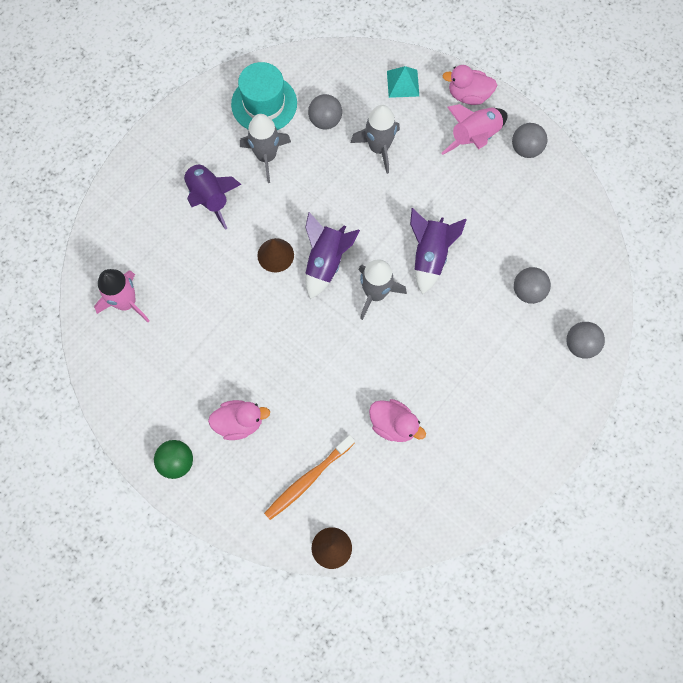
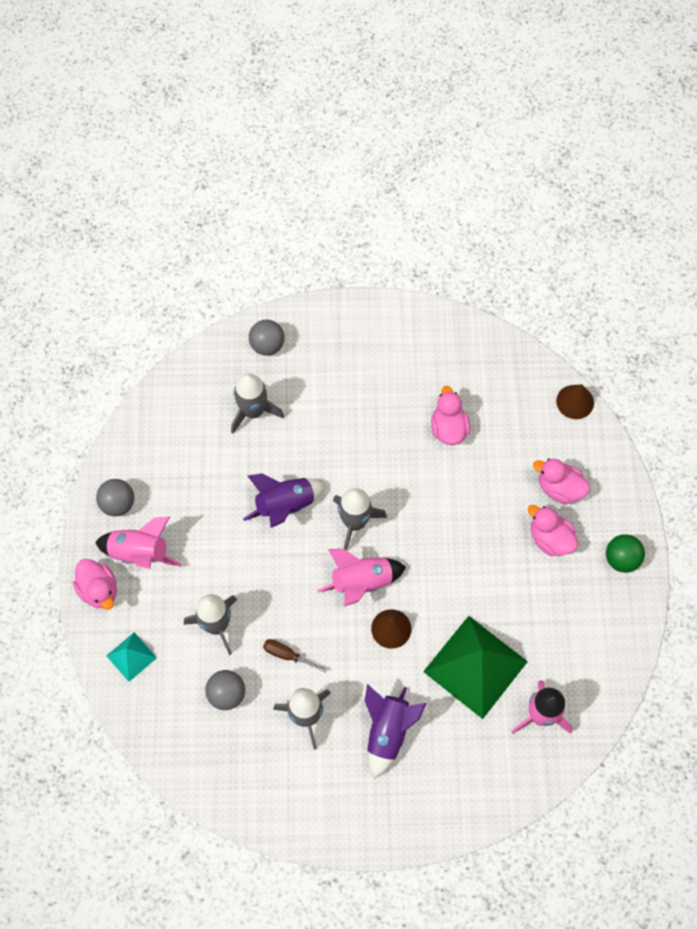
camera: 130 degrees left, 5 degrees down
(198, 288) = (475, 666): none -> green pyramid
(264, 104) = (254, 765): turquoise hat -> none
(271, 466) = (559, 488): none -> pink duck
(308, 480) = (544, 455): orange toothbrush -> none
(318, 175) = (287, 655): none -> brown screwdriver
(326, 262) = (362, 582): purple rocket -> pink rocket
(528, 291) = (253, 411): grey ball -> grey rocket

